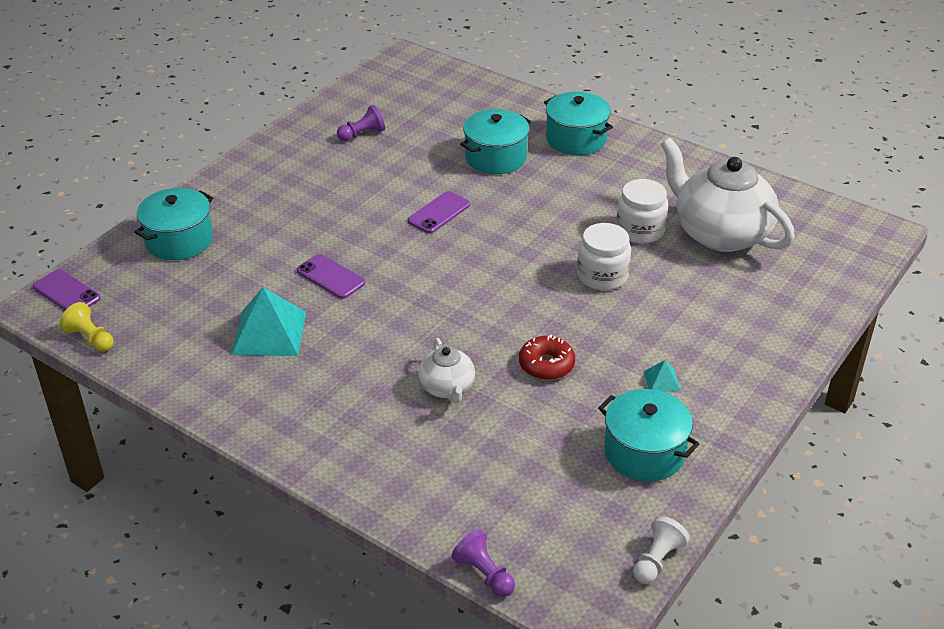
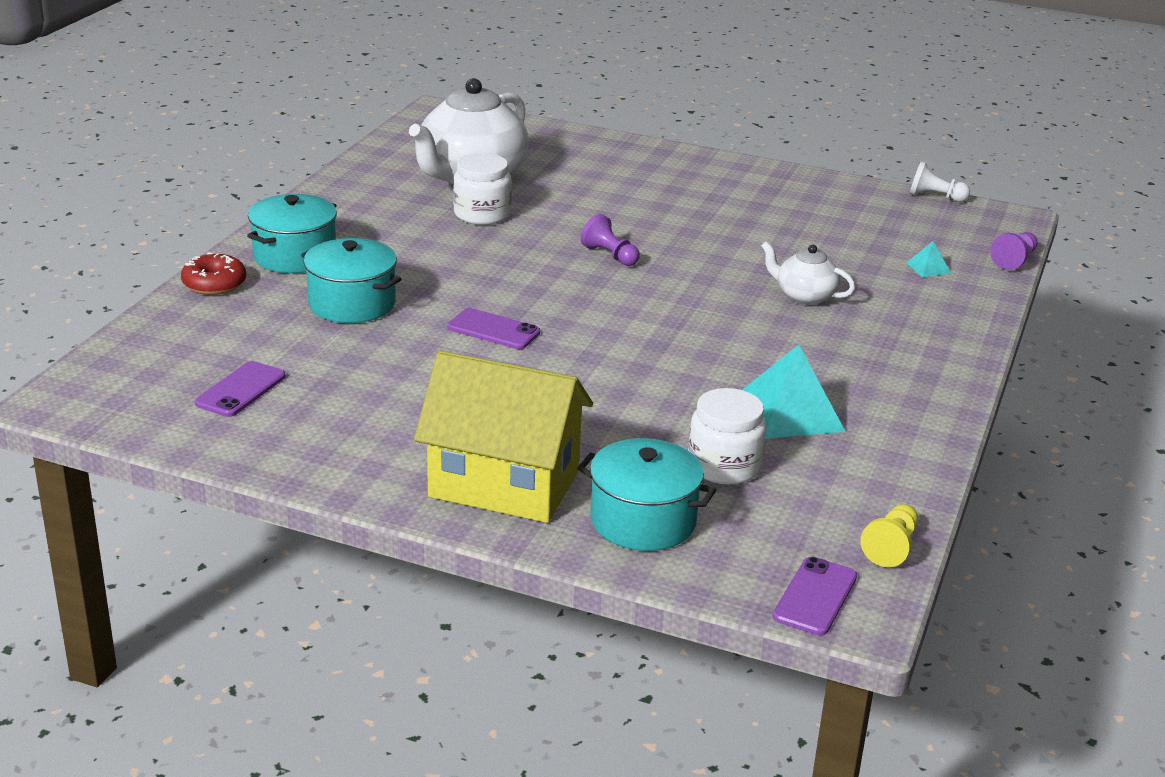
camera: 105 degrees left, 10 degrees down
(246, 194) = (504, 483): none -> yellow house
(330, 277) = (661, 386): purple phone -> purple phone (241, 390)
(362, 134) = (311, 408): purple pawn -> purple pawn (610, 255)
(447, 388) = (804, 296): white teapot -> white teapot turned 120 degrees counterclockwise
(546, 365) = (735, 250): red donut -> red donut (214, 284)
(602, 276) = (574, 230): white jar -> white jar (724, 466)
(644, 452) = (820, 204): turquoise pot -> none
(662, 380) = (721, 199): turquoise pyramid -> turquoise pyramid (928, 268)

